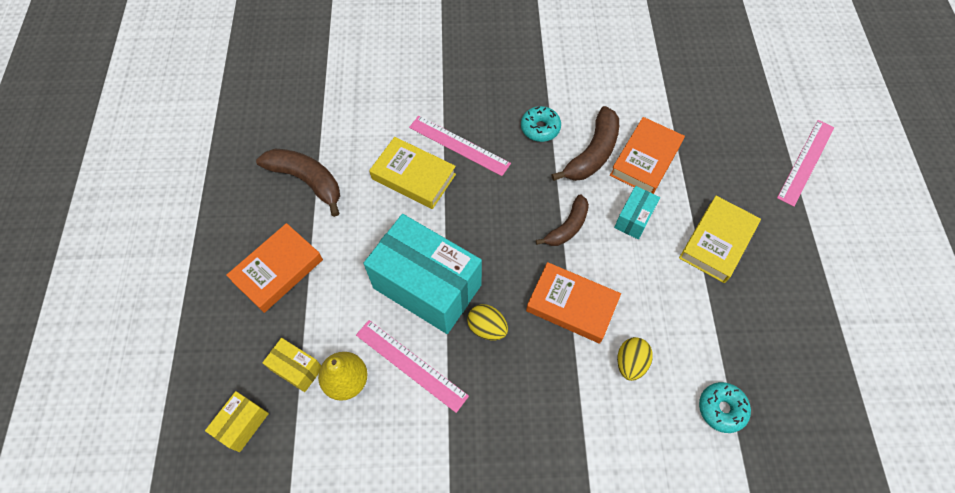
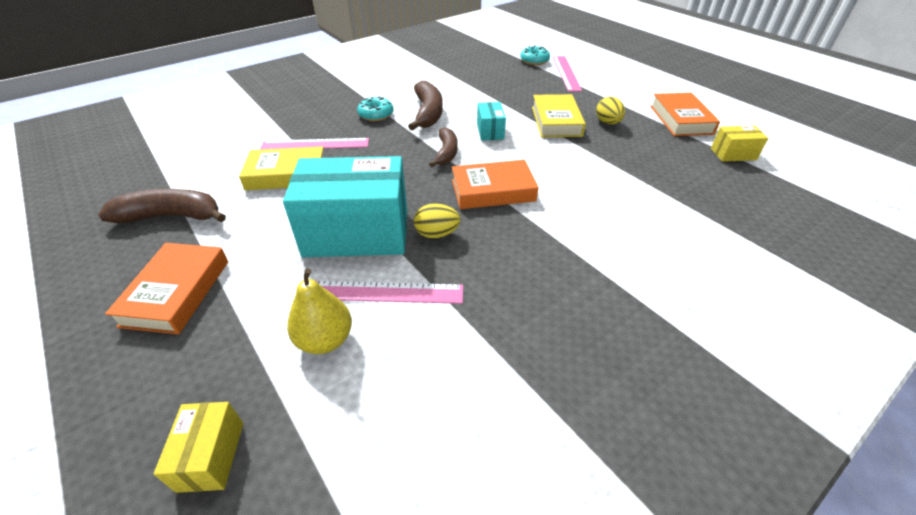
camera: 35 degrees left, 20 degrees down
(297, 369) = (255, 361): yellow box -> yellow box (733, 154)
(630, 363) = (570, 201): yellow egg -> yellow egg (607, 123)
(645, 160) = (468, 104): orange book -> orange book (681, 120)
(721, 409) = (656, 195): turquoise donut -> turquoise donut (534, 61)

